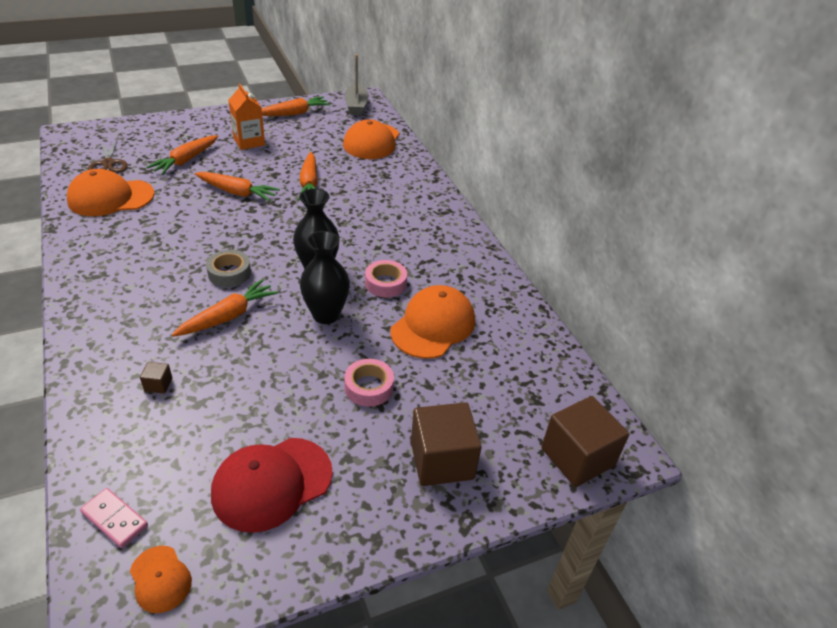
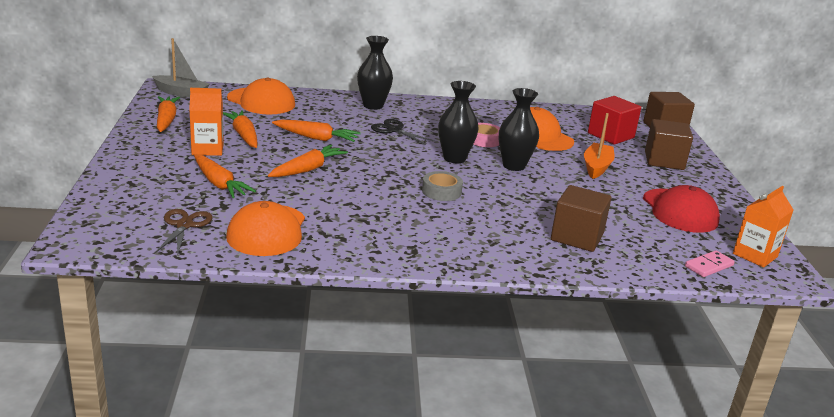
camera: 70 degrees left, 15 degrees down
(108, 163) = (184, 225): brown scissors -> brown scissors turned 90 degrees counterclockwise
(158, 384) = (577, 237): brown cube -> brown cube, size x2.39
(160, 579) = (755, 255): orange cap -> orange carton
(228, 316) = (501, 200): orange carrot -> orange carrot (243, 135)
(364, 221) = (394, 130): none -> black scissors
(369, 387) = (596, 167): pink tape -> orange boat
(418, 198) = (373, 106): none -> black vase
(492, 394) = (610, 135): none -> red cube

